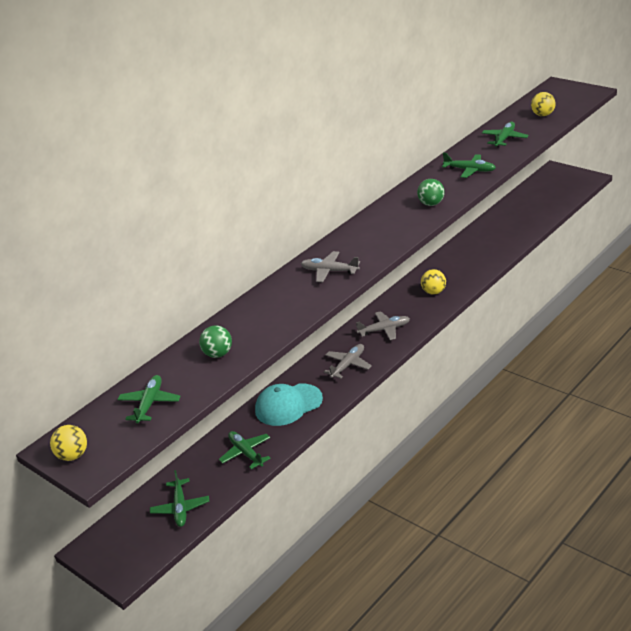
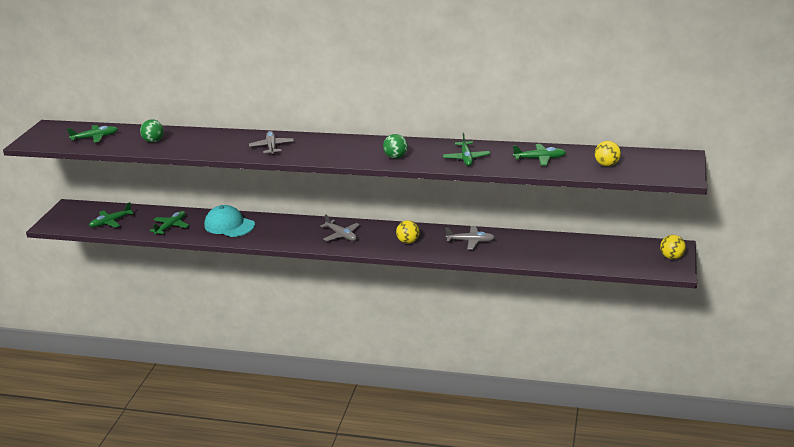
camera: 60 degrees right, 5 degrees down
(73, 456) = (41, 133): yellow ball -> yellow ball (672, 257)
(348, 365) = (287, 233): grey plane -> grey plane (470, 241)

